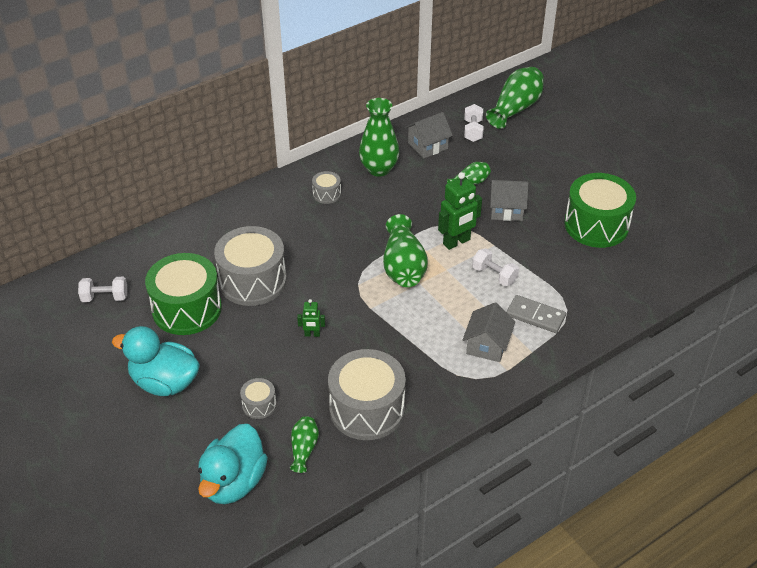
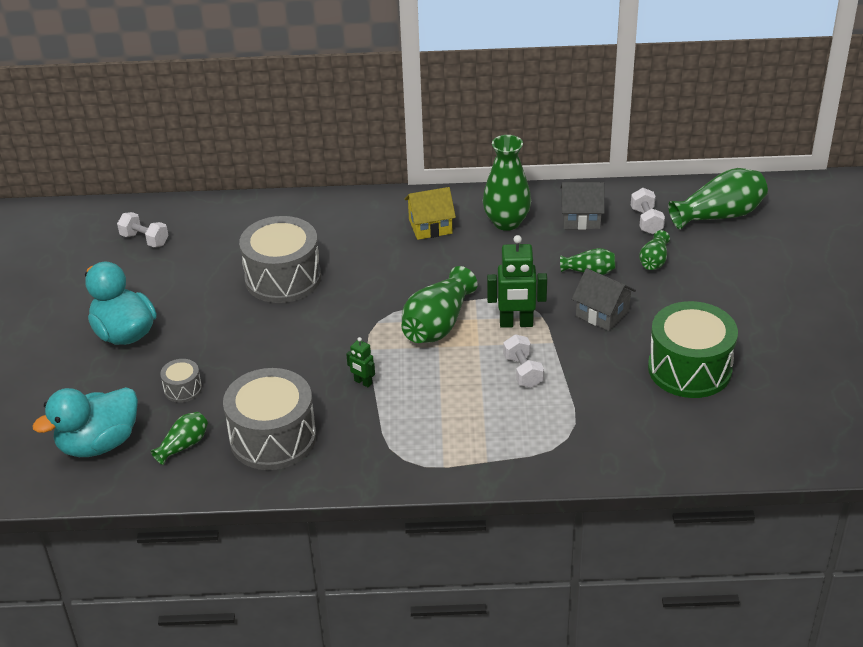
camera: 35 degrees right, 5 degrees down
(187, 309) = (202, 278): green drum -> none
(312, 334) = (289, 349): green robot -> green robot (363, 382)
(326, 194) = (430, 226): grey drum -> yellow house
(473, 131) = (646, 221): white dumbbell -> white dumbbell turned 45 degrees counterclockwise
(487, 345) = (447, 434): grey house -> none
(504, 158) = (654, 260): none -> green vase
(535, 316) = (526, 429): grey domino -> none

